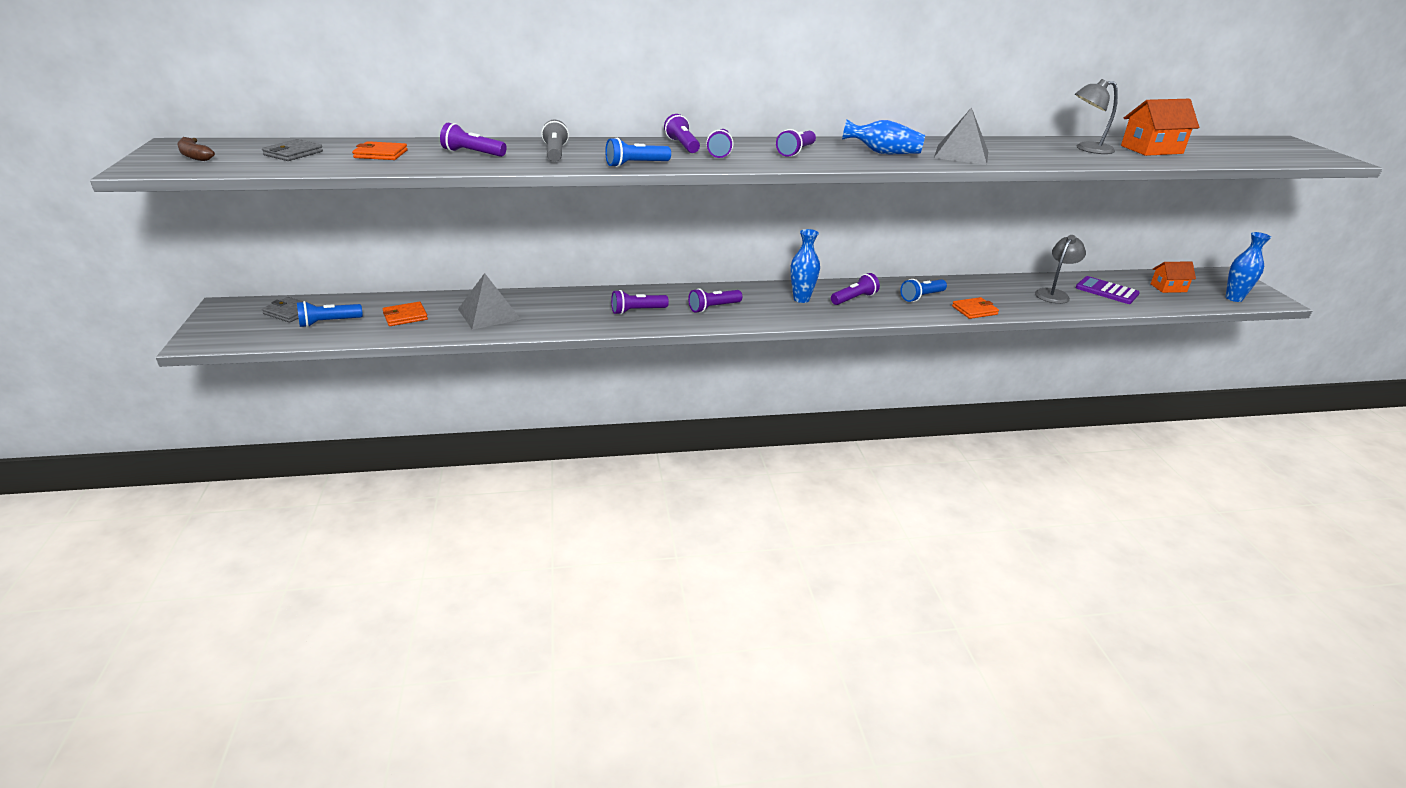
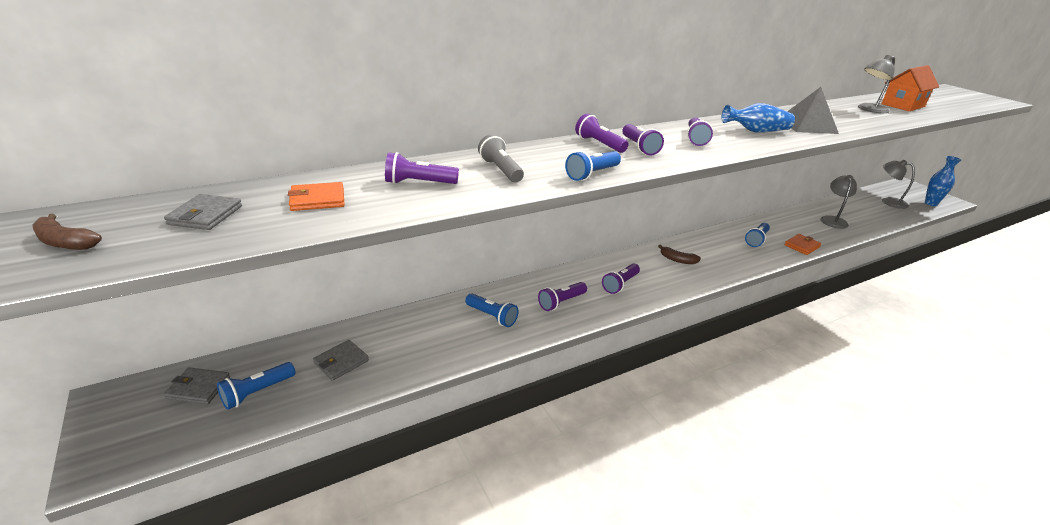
camera: 20 degrees left, 0 degrees up
(405, 316) = (341, 362): orange wallet -> grey wallet
(489, 314) = (427, 338): grey pyramid -> none
(560, 310) = (492, 316): none -> blue flashlight
(801, 299) = (677, 260): blue vase -> brown banana
(854, 299) = (714, 251): purple flashlight -> none
(1106, 291) = (859, 211): purple calculator -> none
(1168, 288) = (888, 201): orange house -> grey lamp

